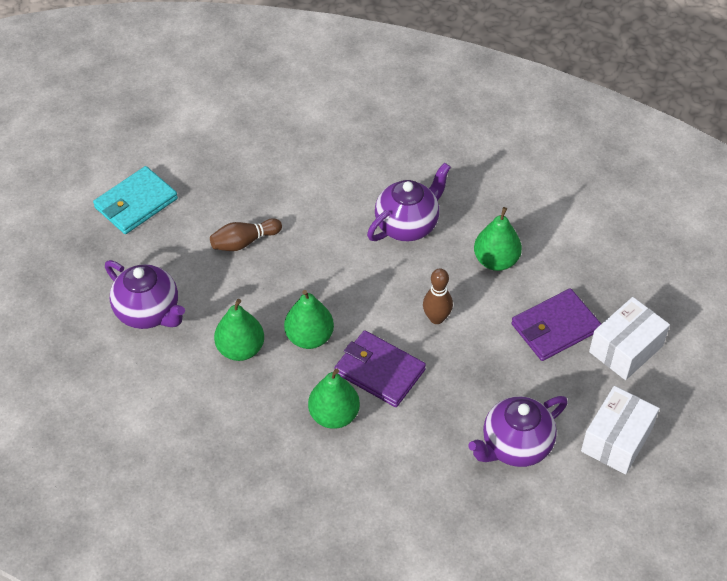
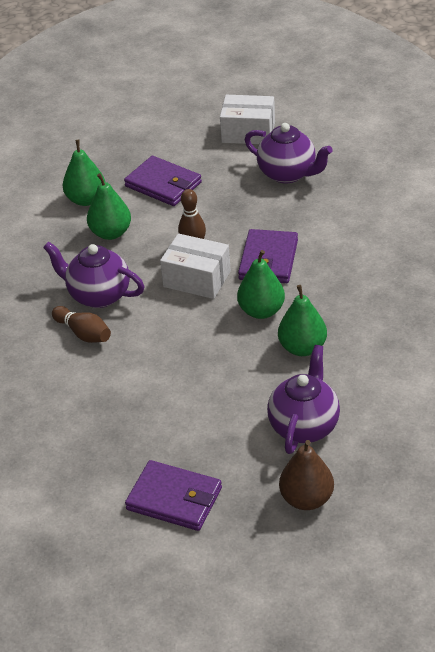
camera: 110 degrees left, 10 degrees down
(74, 283) = (306, 499): none -> brown pear
(136, 203) = (174, 499): turquoise wallet -> purple wallet
(244, 242) = (179, 394): brown bowling pin -> brown bowling pin (83, 333)
(334, 415) = (328, 270): green pear -> green pear (86, 200)
(626, 349) = (162, 147): white box -> white box (197, 279)

